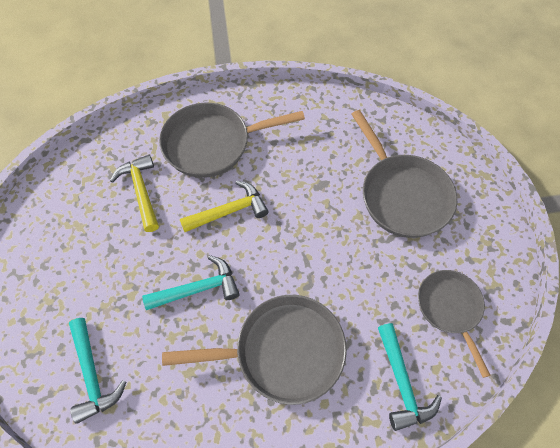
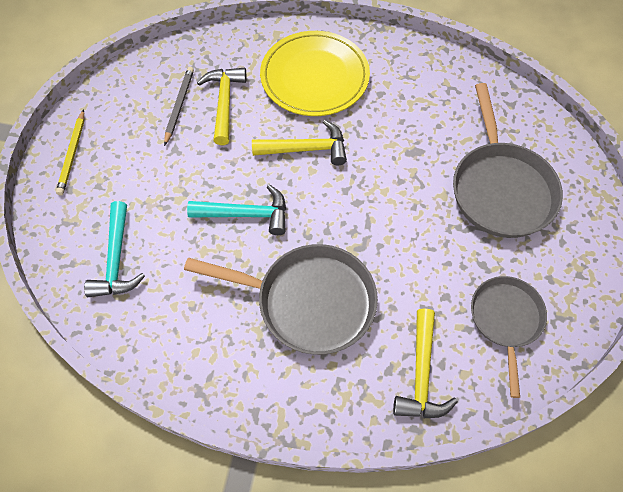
camera: 20 degrees right, 0 degrees up
(13, 285) = (72, 154): none -> yellow pencil
(100, 207) = (179, 106): none -> grey pencil
(212, 144) = (314, 77): grey pan -> yellow plate
(402, 383) = (421, 375): turquoise hammer -> yellow hammer

